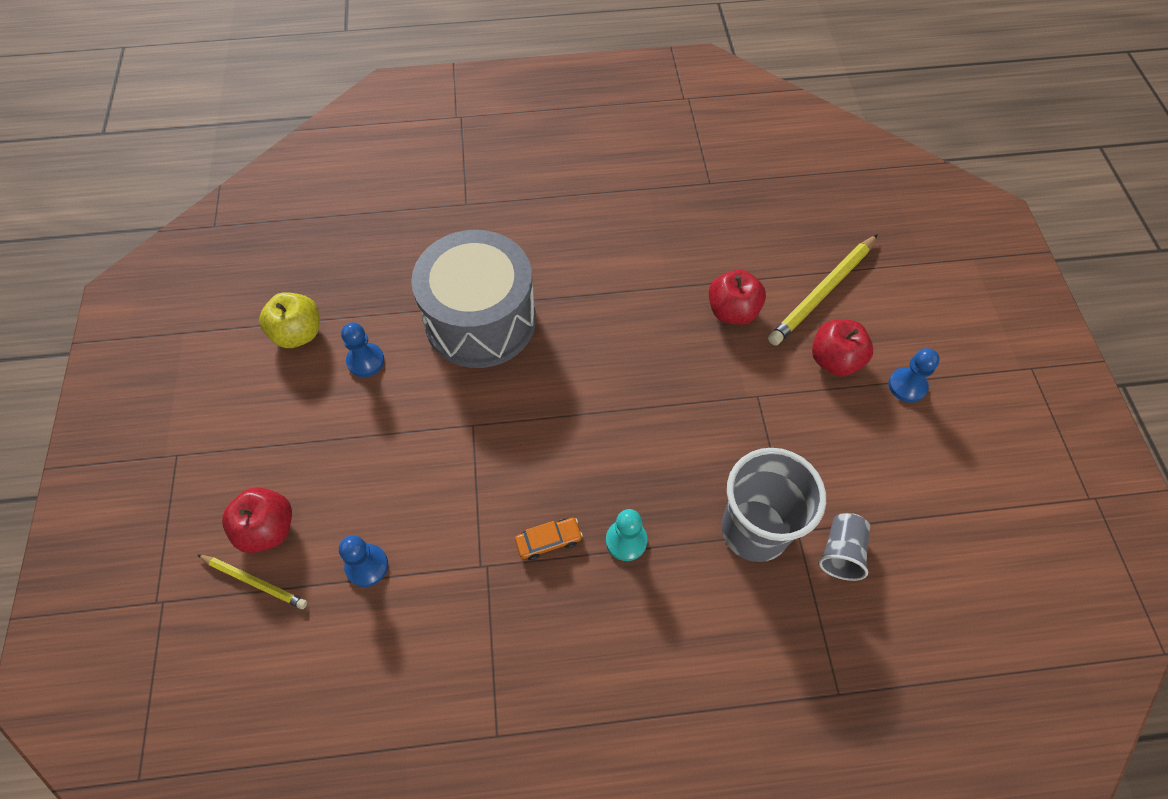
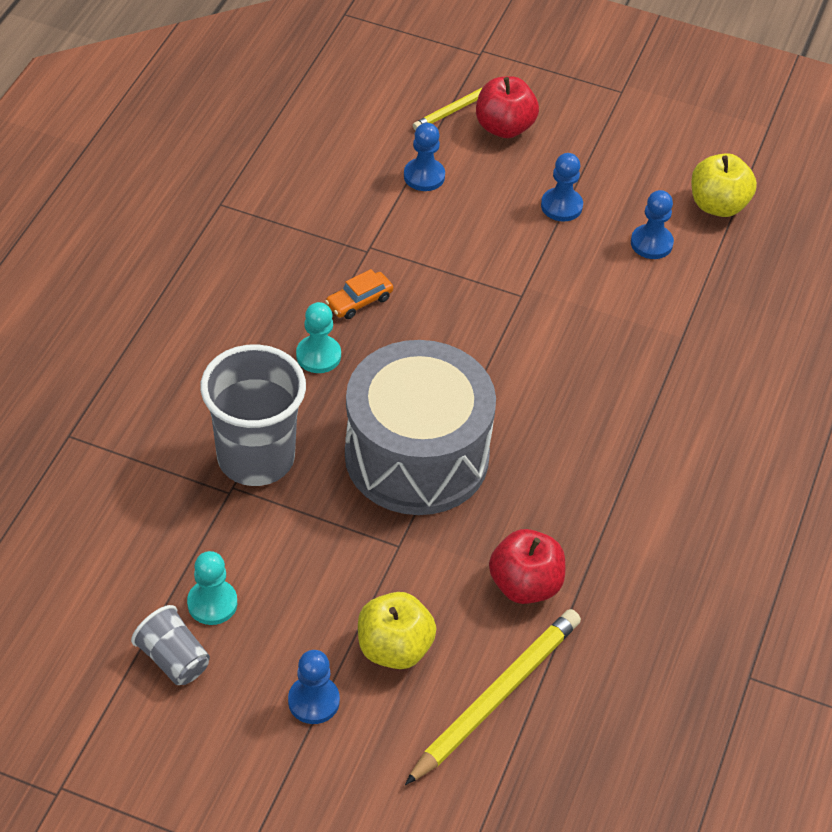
camera: 115 degrees right, 10 degrees down
(353, 440) = (561, 206): none -> blue pawn
(480, 320) = (651, 350): grey drum -> grey drum (416, 456)
(548, 541) = (359, 301): orange car -> orange car turned 45 degrees clockwise
(822, 292) = (496, 697): yellow pencil -> yellow pencil turned 60 degrees clockwise
(834, 360) = (394, 648): red apple -> yellow apple
(841, 552) = (182, 515): grey cup -> grey cup (173, 659)
(892, 486) = (212, 603): none -> turquoise pawn

